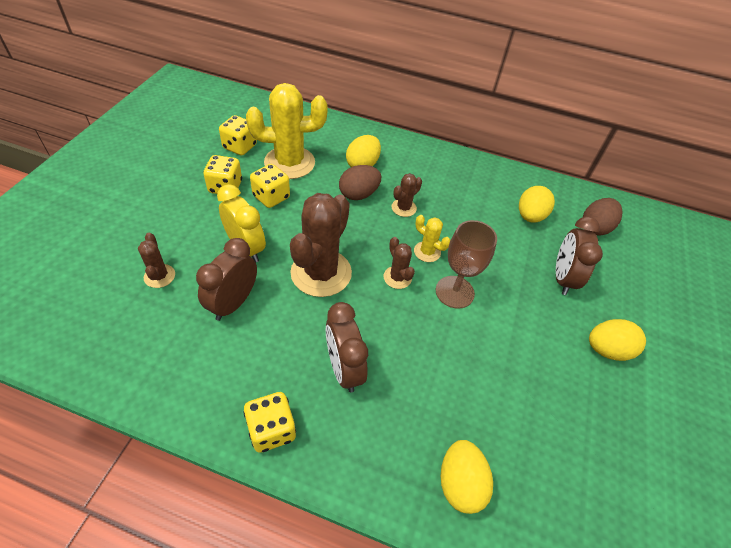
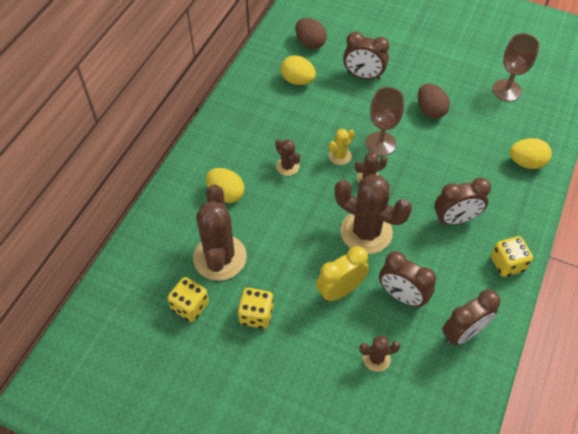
camera: 80 degrees left, 5 degrees up
(174, 363) = (463, 333): none -> brown clock
(271, 197) = (272, 272): yellow dice -> none
(289, 163) = (220, 257): yellow cactus -> brown cactus
(358, 194) = (269, 199): brown egg -> brown egg (430, 110)
(607, 350) = (424, 68): yellow egg -> none
(608, 470) = (506, 90): none -> brown goblet

